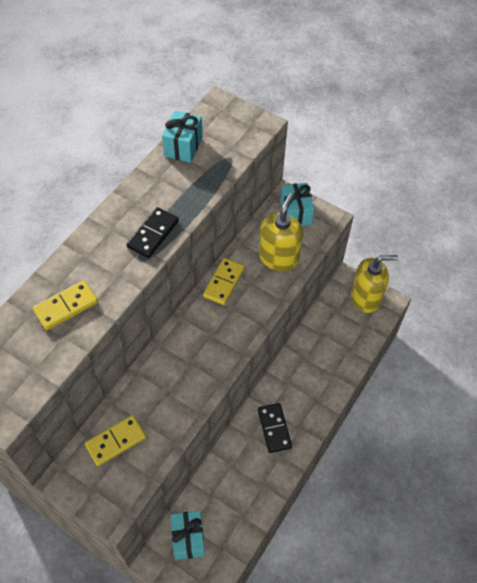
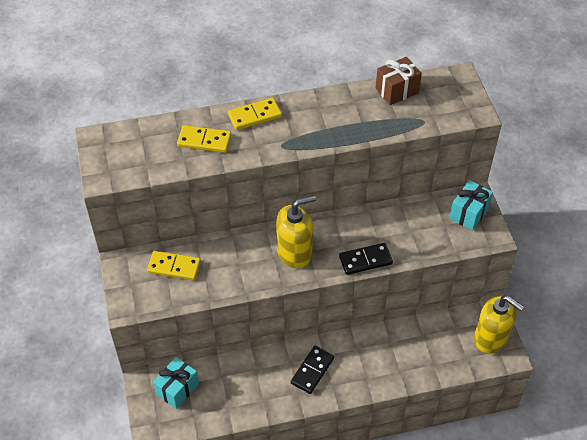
camera: 45 degrees right, 5 degrees down
(153, 234) = (309, 135): black domino -> black domino (365, 260)
(183, 147) = (397, 91): turquoise gift -> brown gift
(224, 282) = (356, 222): yellow domino -> yellow domino (254, 116)
(279, 257) = (418, 235): yellow soap dispenser -> yellow soap dispenser (295, 252)

